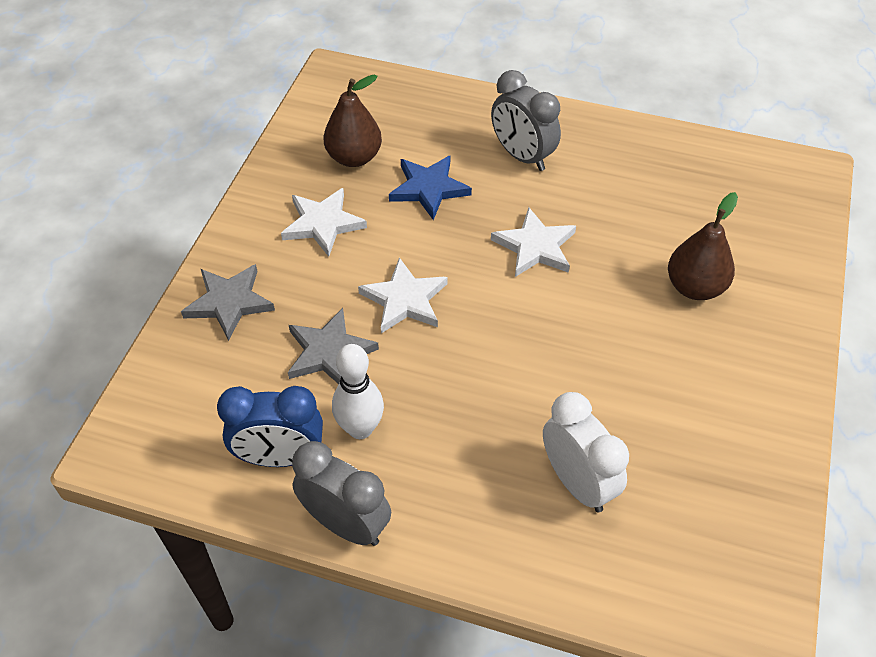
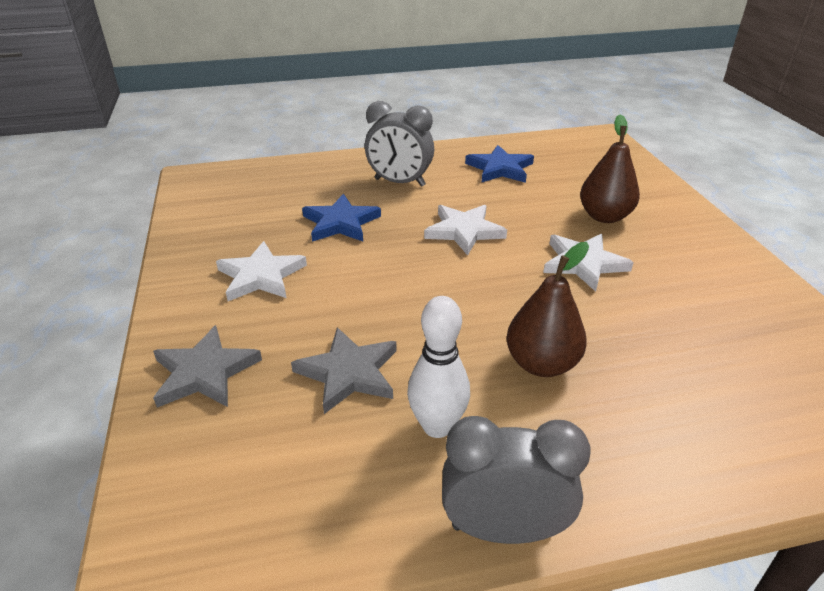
camera: 30 degrees left, 15 degrees down
(280, 457) = (373, 496): blue clock -> none
(354, 157) = (255, 223): brown pear -> brown pear (541, 364)
(404, 300) = (387, 304): white star -> white star (583, 263)
(577, 483) = (671, 380): white clock -> none
(643, 176) = (500, 168): none -> blue star

